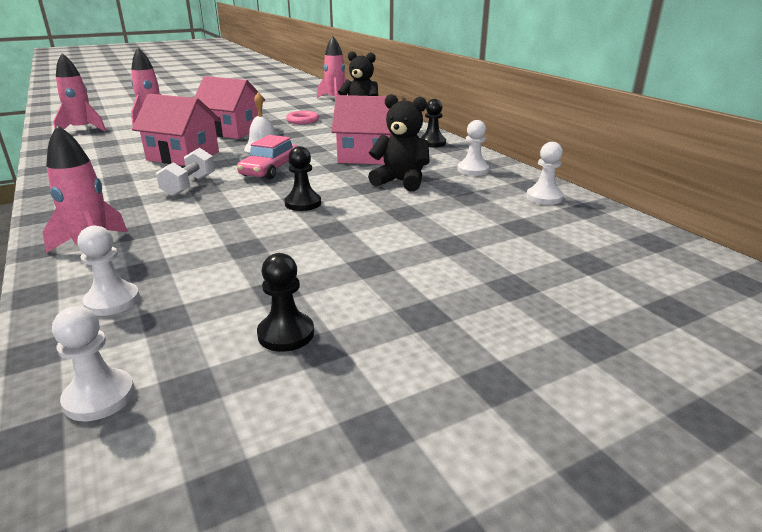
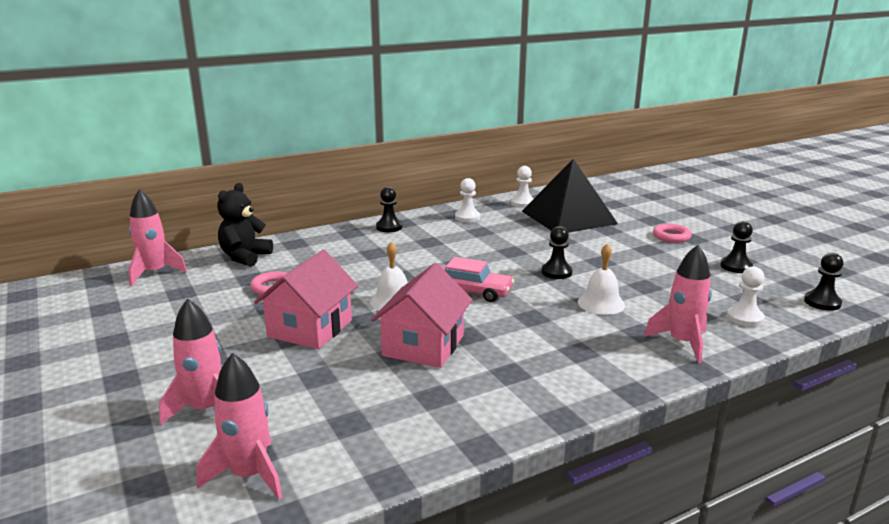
camera: 90 degrees left, 5 degrees down
(99, 397) = (822, 302): white pawn -> black pawn
(189, 186) = (526, 325): white dumbbell -> none
(213, 218) = (601, 303): none -> white bell
(366, 156) = (428, 252): pink house -> none
(401, 182) = (498, 240): black teddy bear -> none
(429, 293) = (671, 236): none -> pink ring
(496, 221) = (568, 217): none -> black pyramid

